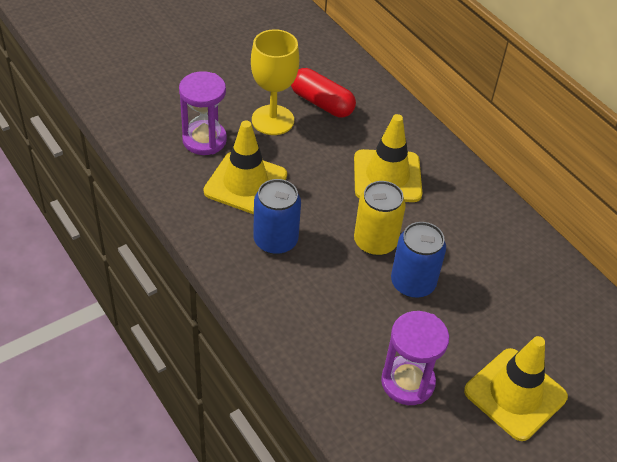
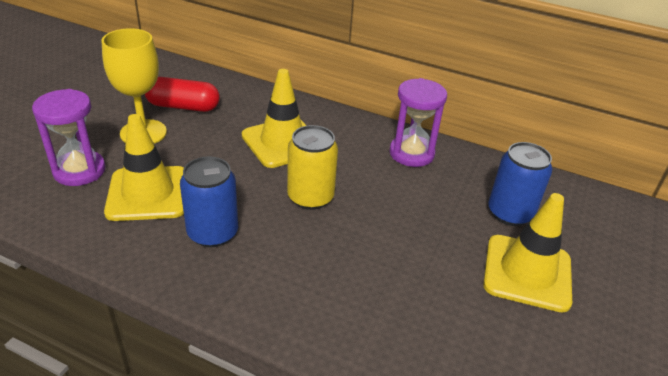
camera: 30 degrees left, 10 degrees down
(407, 382) = (433, 307): purple hourglass -> purple hourglass (411, 153)
(413, 283) = (369, 218): blue can -> blue can (510, 213)

